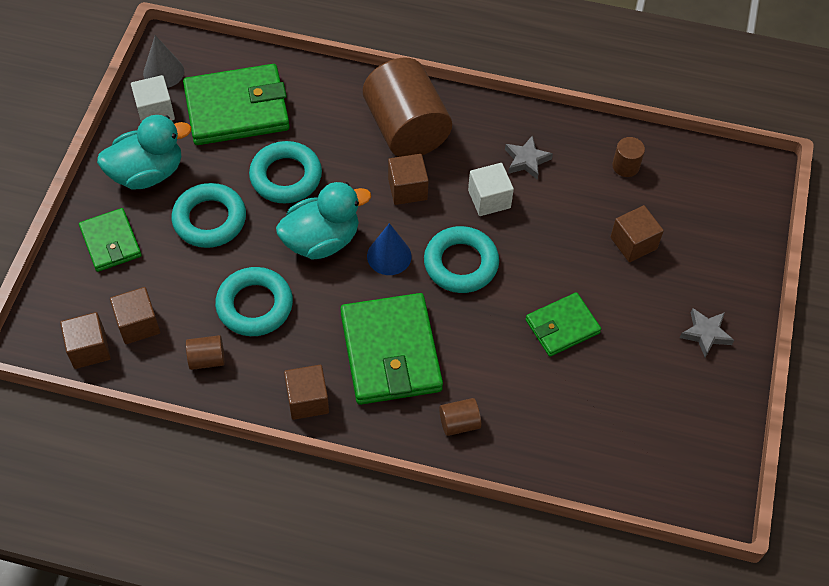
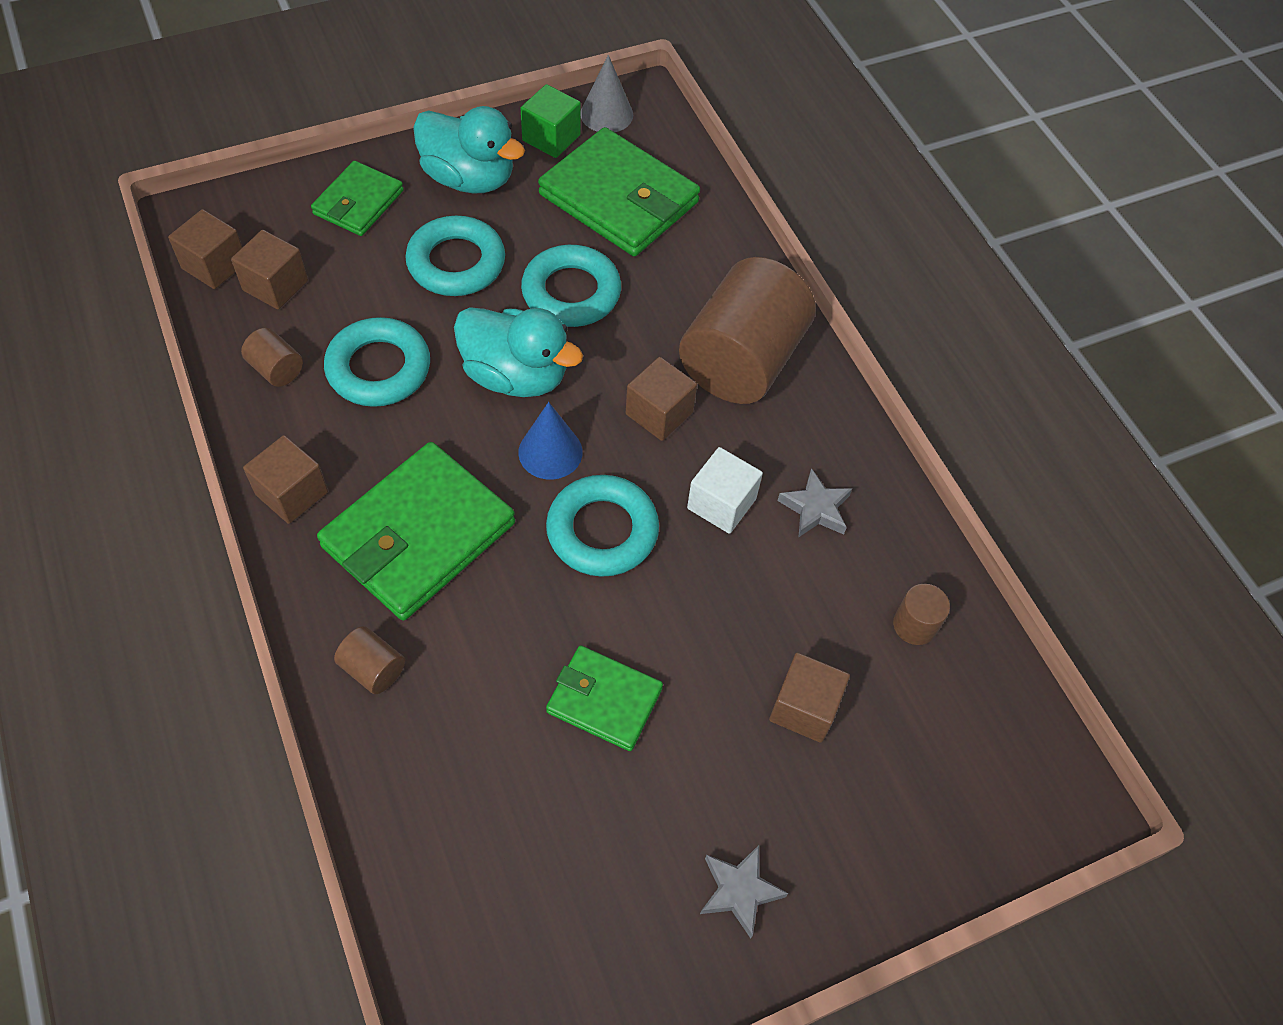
camera: 50 degrees right, 0 degrees up
(155, 111) = (551, 138): white cube -> green cube

